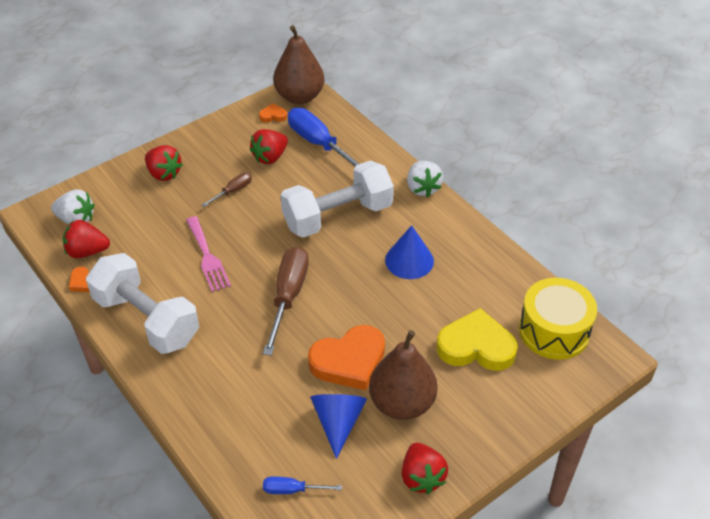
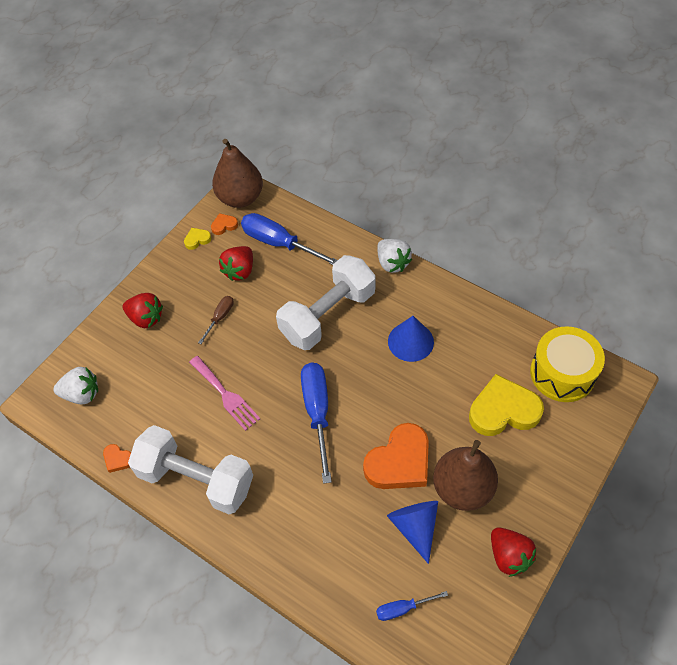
camera: 15 degrees left, 10 degrees up
(87, 251) = (107, 425): red strawberry -> none
(242, 121) = (197, 240): none -> yellow heart
(288, 296) = (317, 412): brown screwdriver -> blue screwdriver

